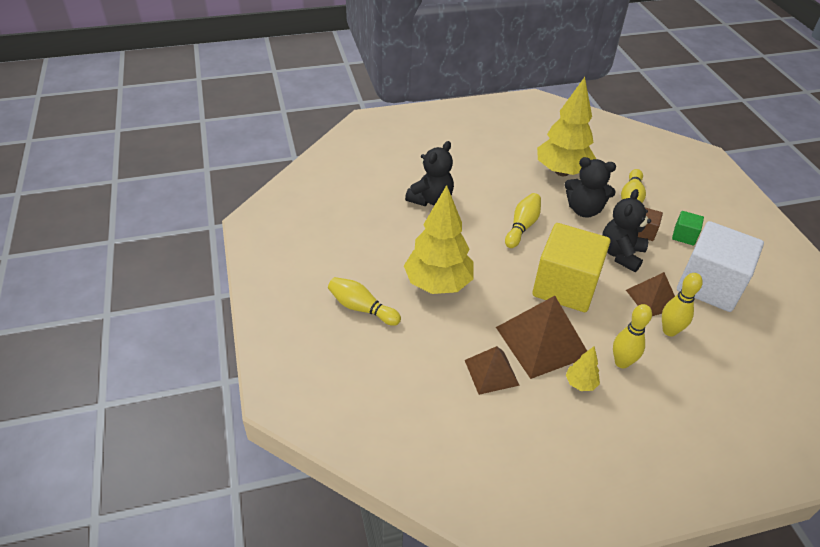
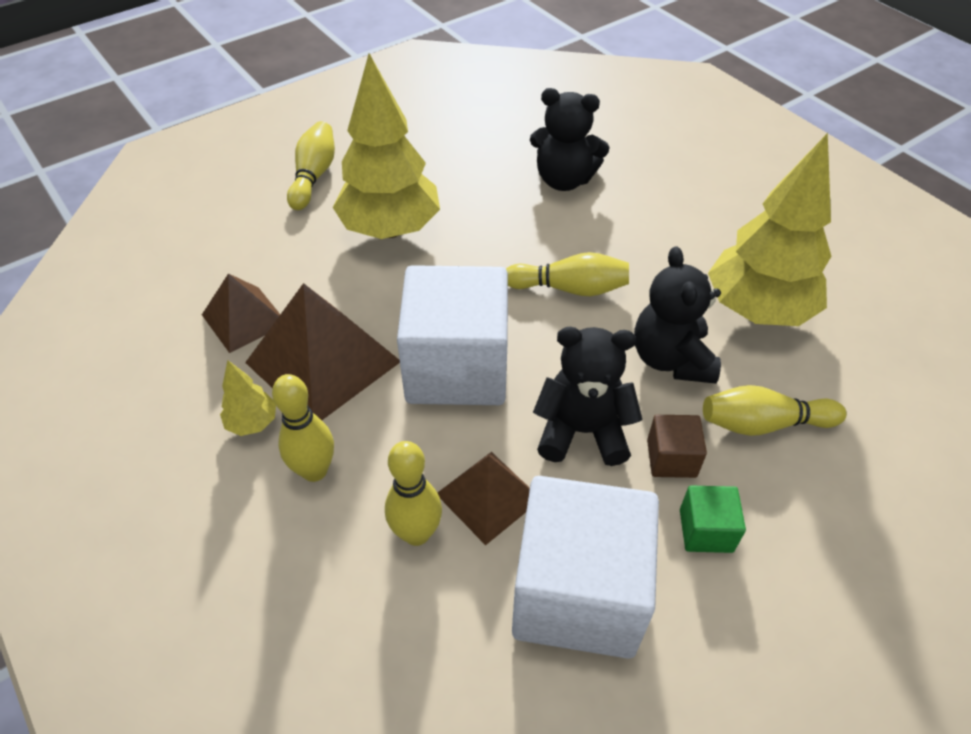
camera: 70 degrees right, 5 degrees up
(565, 286) = (457, 367): yellow cube -> white cube

